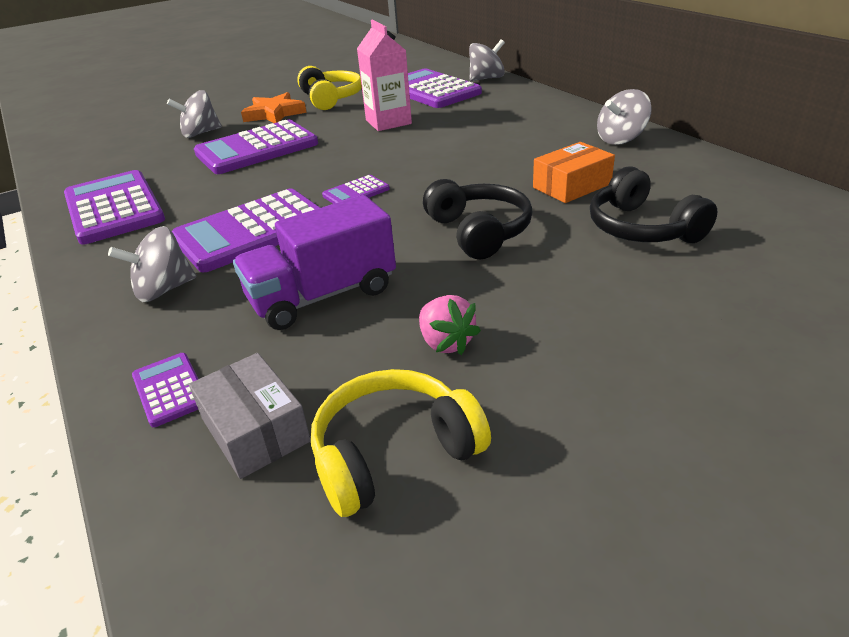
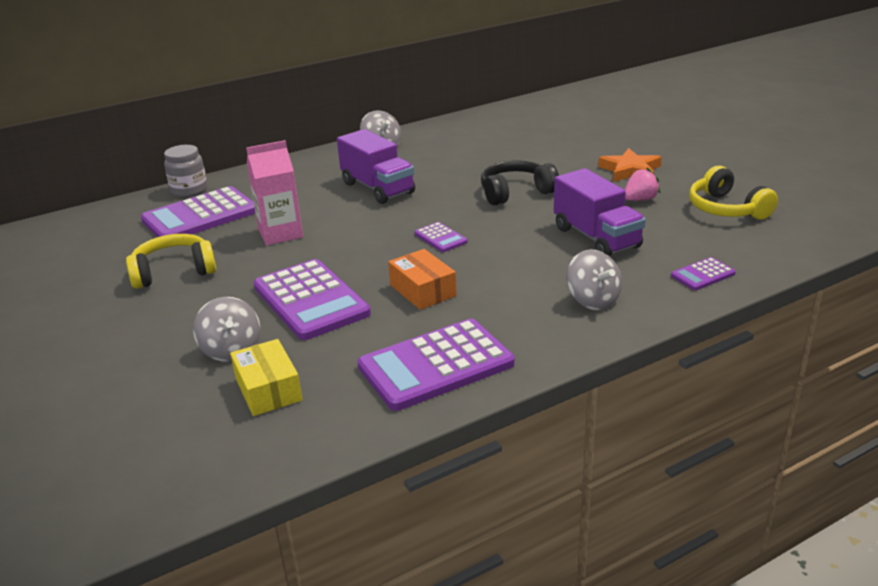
camera: 90 degrees left, 5 degrees down
(138, 151) = (268, 389): none -> yellow box
(252, 231) = (502, 276): purple calculator -> none
(255, 430) = (725, 244): grey box -> none
(274, 114) = (198, 304): orange star -> orange star (630, 170)
(486, 78) = (189, 190): grey spinning top -> grey jar
(492, 149) = (378, 188): none -> purple truck
(571, 186) = (455, 164): orange box -> orange box (422, 290)
(642, 228) = (518, 150): black headphones -> none

